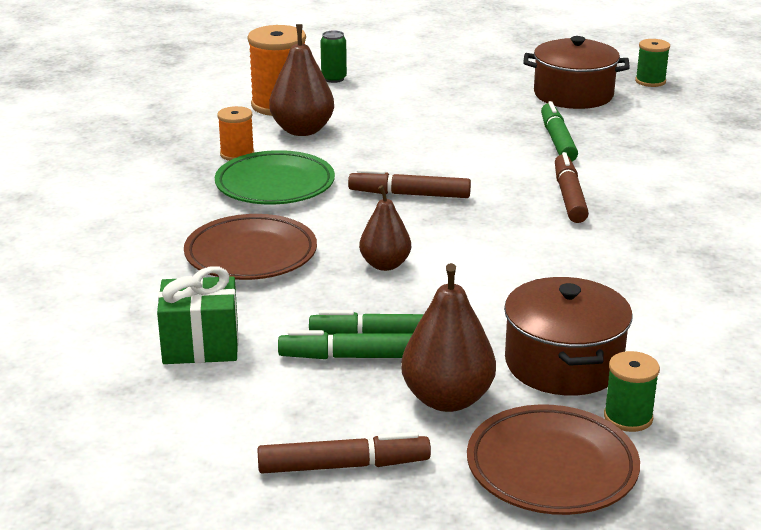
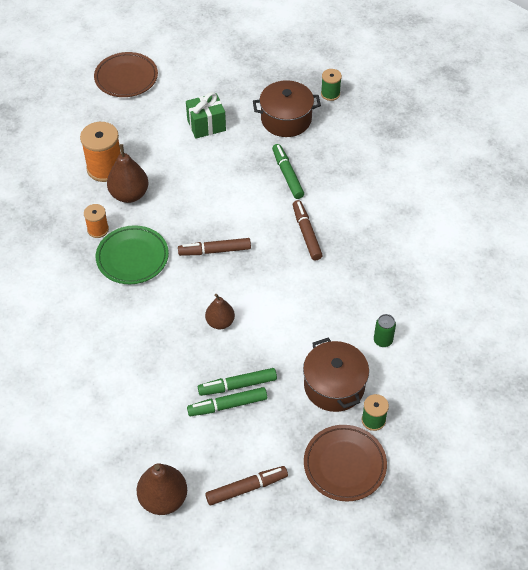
camera: 15 degrees left, 25 degrees up
(201, 345) = (144, 415): green gift -> green gift (206, 125)
(251, 254) = (142, 329): brown plate -> brown plate (126, 78)
(334, 79) = (129, 129): green can -> green can (383, 340)
(447, 399) = (283, 427): brown pear -> brown pear (163, 499)

